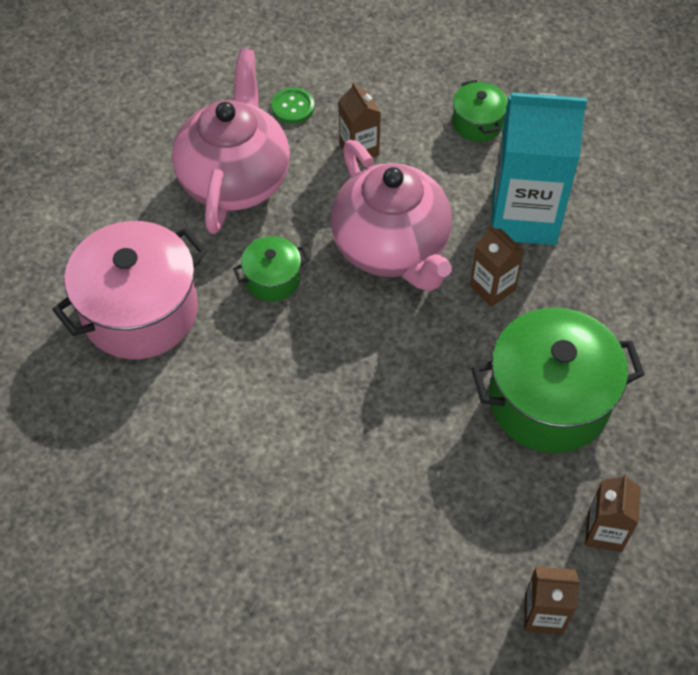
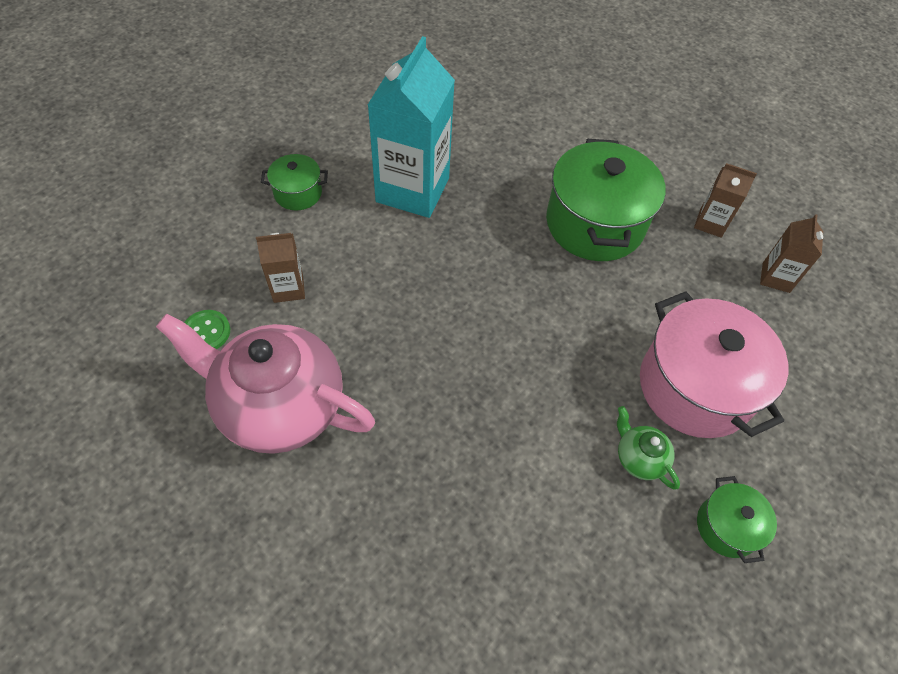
camera: 80 degrees left, 0 degrees up
(140, 311) = (424, 536): pink pot -> pink pot (695, 387)
(254, 476) = (639, 458): none -> green teapot
(272, 279) = (420, 397): green pot -> green pot (726, 527)
(391, 248) = (414, 290): pink teapot -> none
(492, 288) = (479, 230): brown carton -> none

